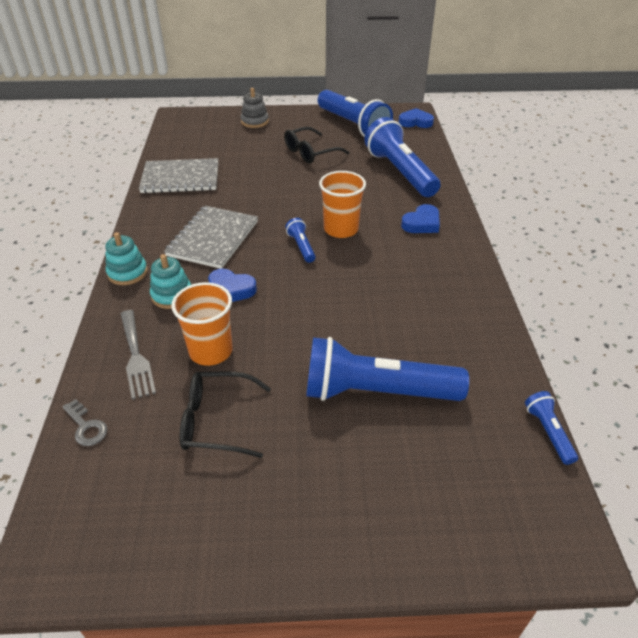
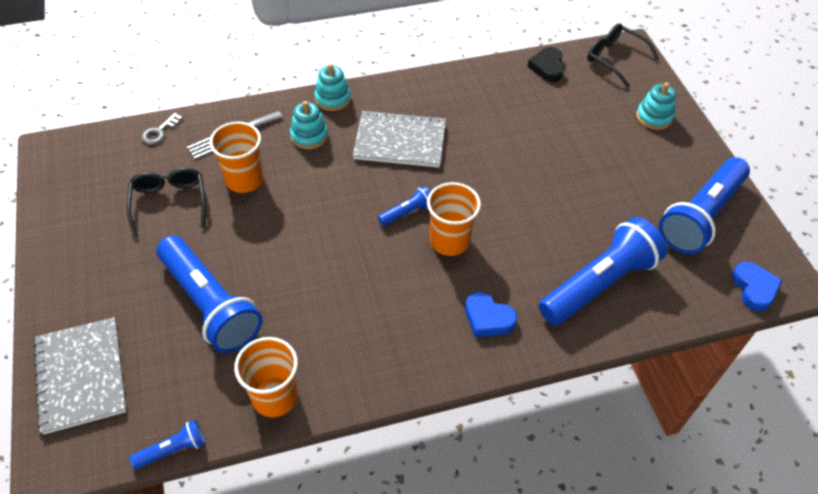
camera: 75 degrees right, 10 degrees up
(172, 151) = (547, 67): none -> black heart
(180, 178) = (498, 88): grey notebook -> grey notebook (81, 375)
(231, 289) = (326, 173): blue heart -> none
(254, 122) = (654, 117): grey stacking toy -> turquoise stacking toy
(310, 152) = (605, 184): black glasses -> black glasses (615, 59)
(376, 391) = (210, 304): blue flashlight -> blue flashlight turned 150 degrees clockwise
(489, 352) = (275, 397): none -> orange cup

